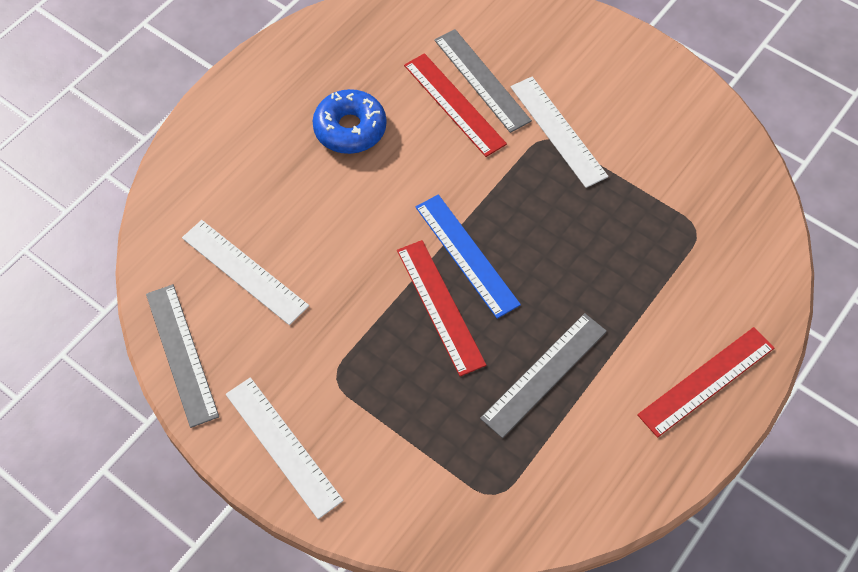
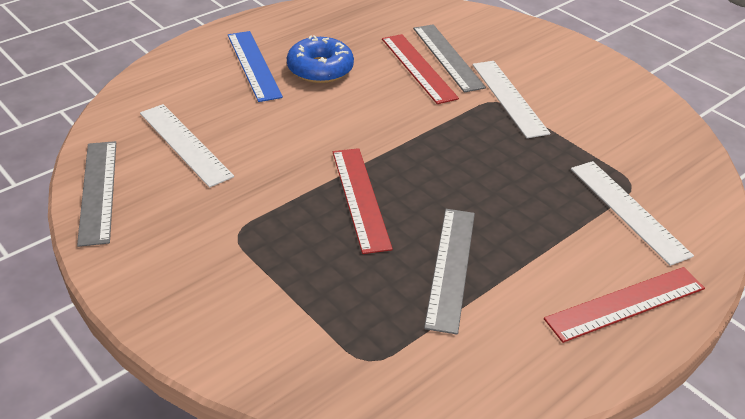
camera: 10 degrees right, 20 degrees down
(283, 446) = (161, 277): white ruler -> white ruler (628, 210)
(466, 255) = (398, 166): blue ruler -> blue ruler (253, 65)
(544, 374) = (450, 267): grey ruler -> grey ruler turned 45 degrees counterclockwise

